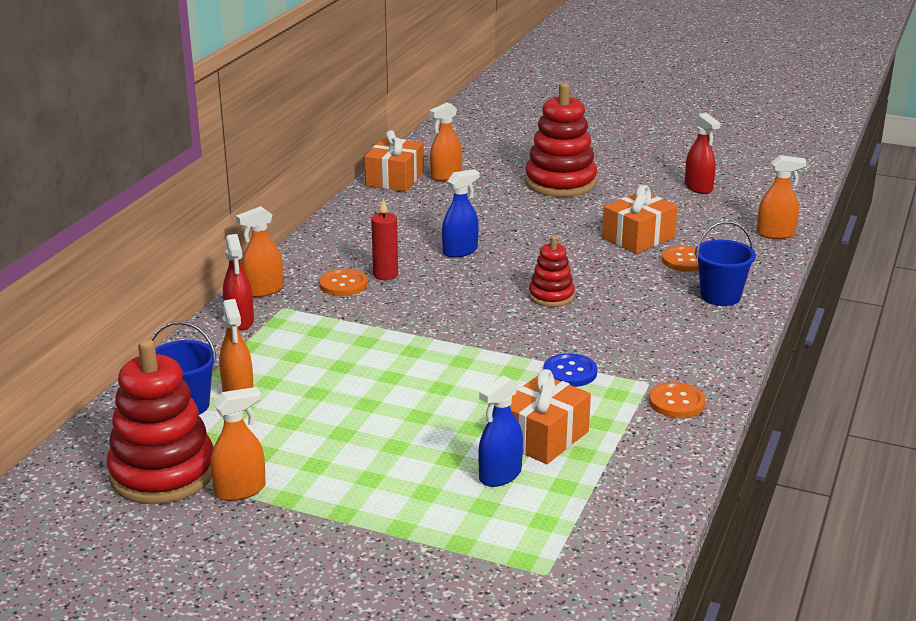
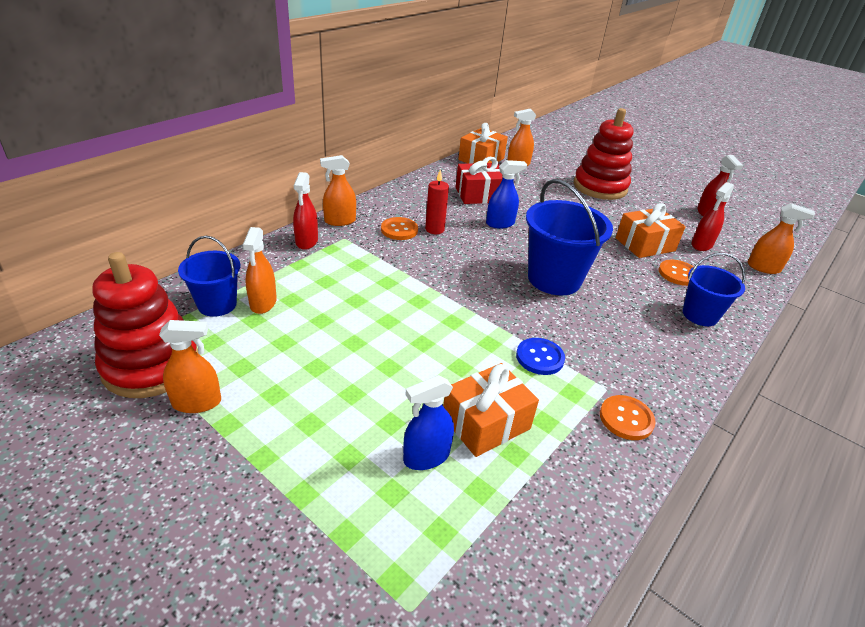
camera: 15 degrees right, 10 degrees up
(417, 223) = (479, 195): none -> red gift
(551, 296) = (554, 279): red stacking toy -> blue bucket
(702, 224) = (701, 245): none -> red spray bottle

